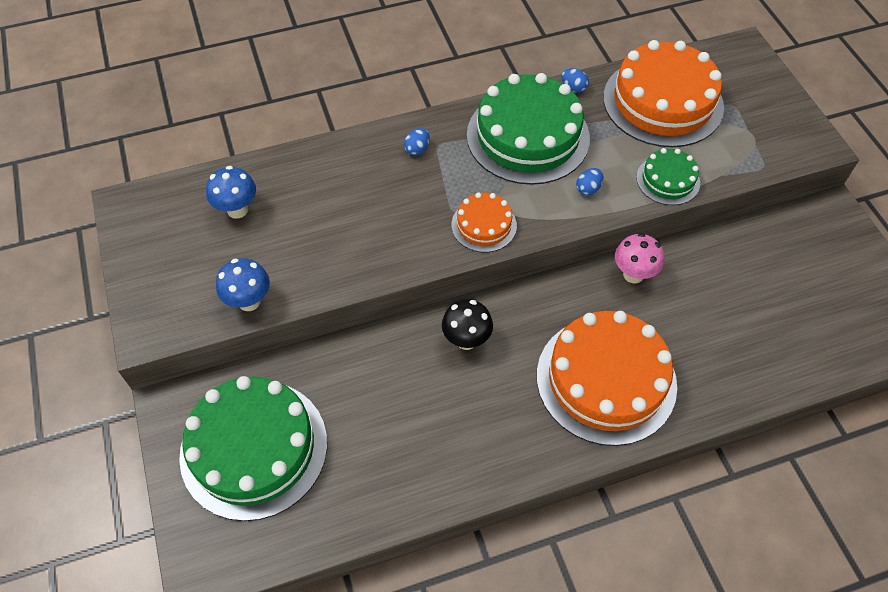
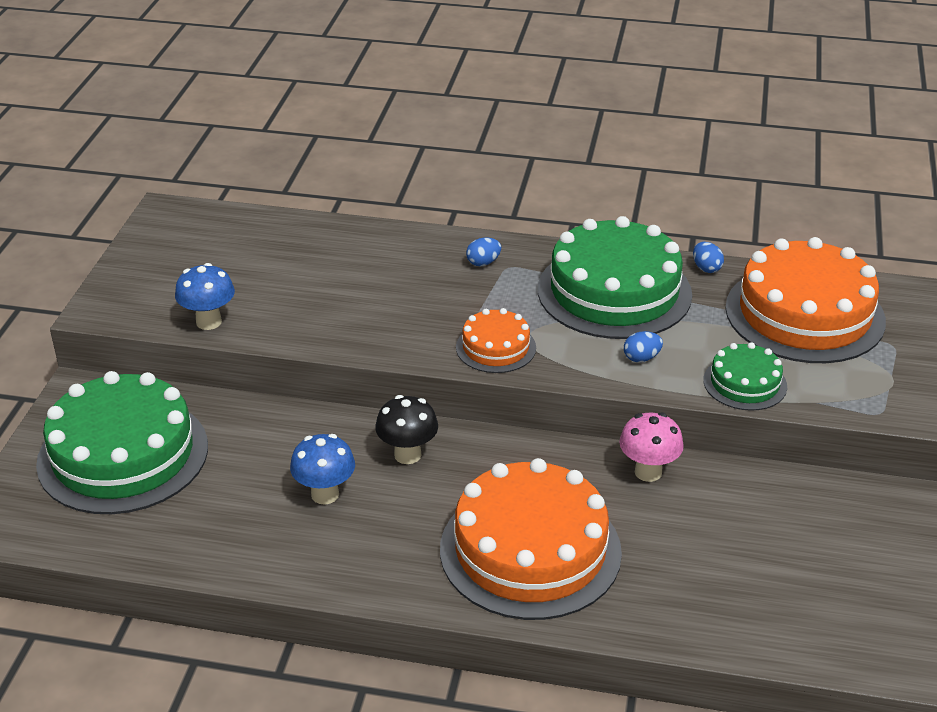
camera: 30 degrees right, 20 degrees down
(237, 210) = (262, 250): blue mushroom -> blue mushroom (325, 494)

